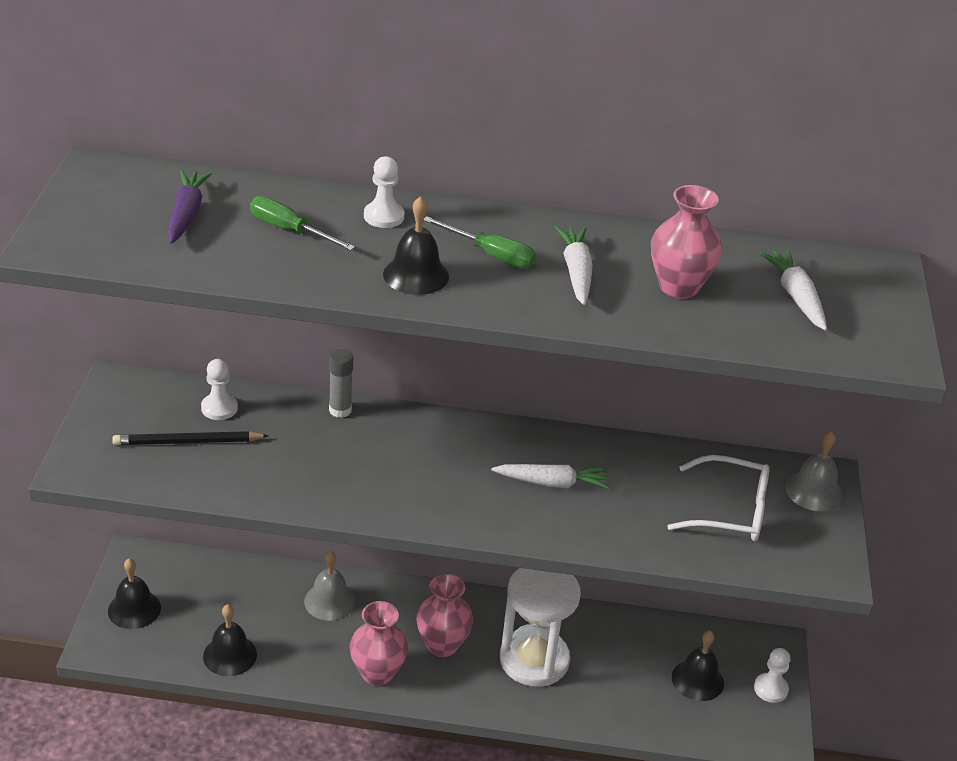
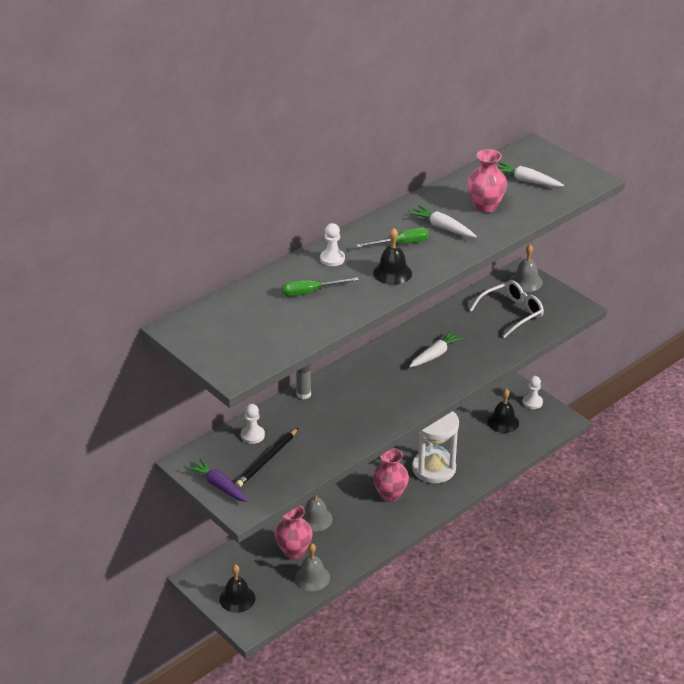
camera: 45 degrees left, 0 degrees up
(186, 214) = (257, 317): purple carrot -> purple carrot (219, 485)
(230, 655) = (312, 577): black bell -> grey bell
(377, 673) = (383, 529): pink vase -> pink vase (294, 551)

